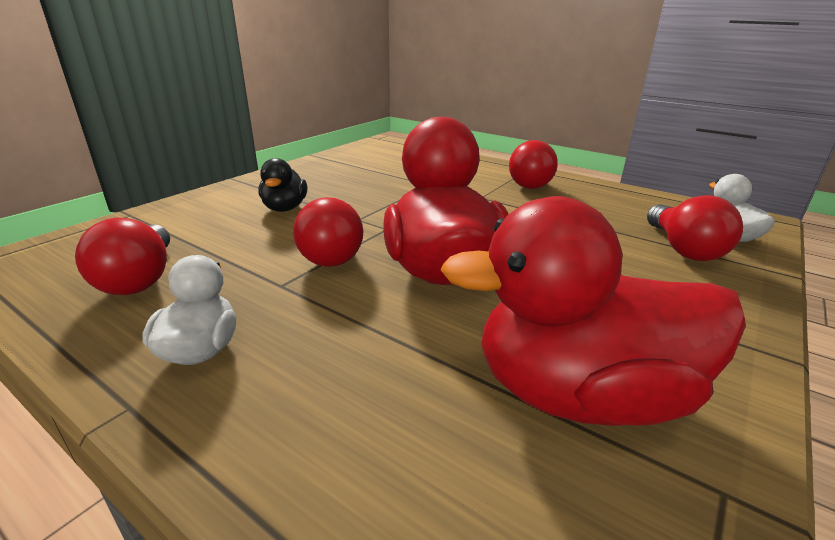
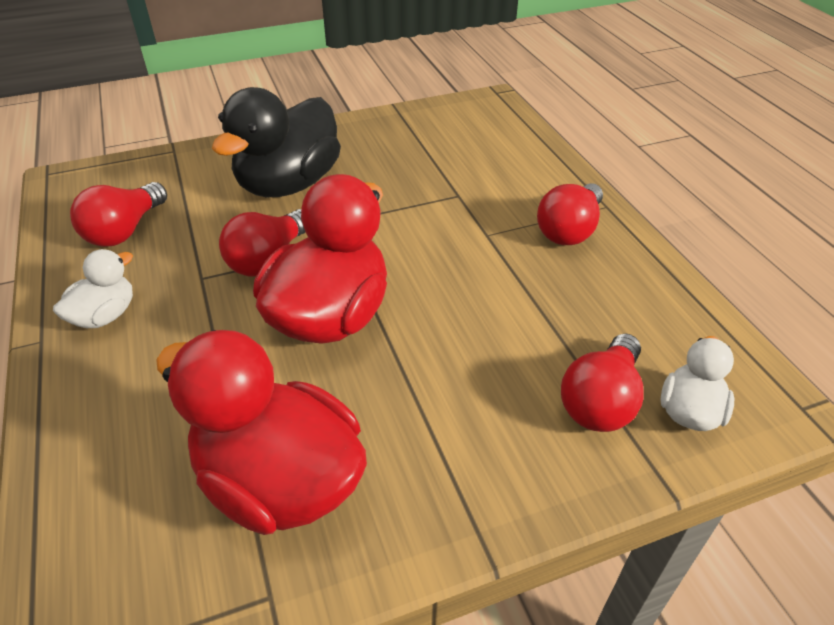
camera: 35 degrees right, 15 degrees up
(285, 208) = (289, 184): black duck -> black duck, size x2.02

